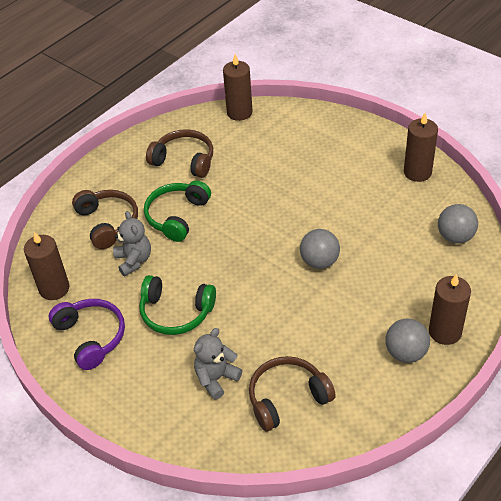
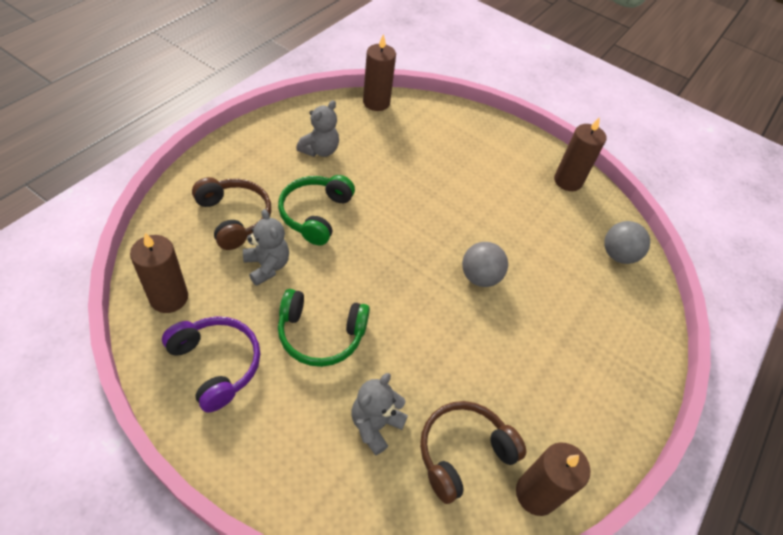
camera: 15 degrees left, 5 degrees up
(184, 160) = (320, 150): brown headphones -> grey teddy bear
(405, 353) = (589, 394): grey ball -> none
(445, 332) = (627, 368): brown candle -> brown candle (536, 494)

